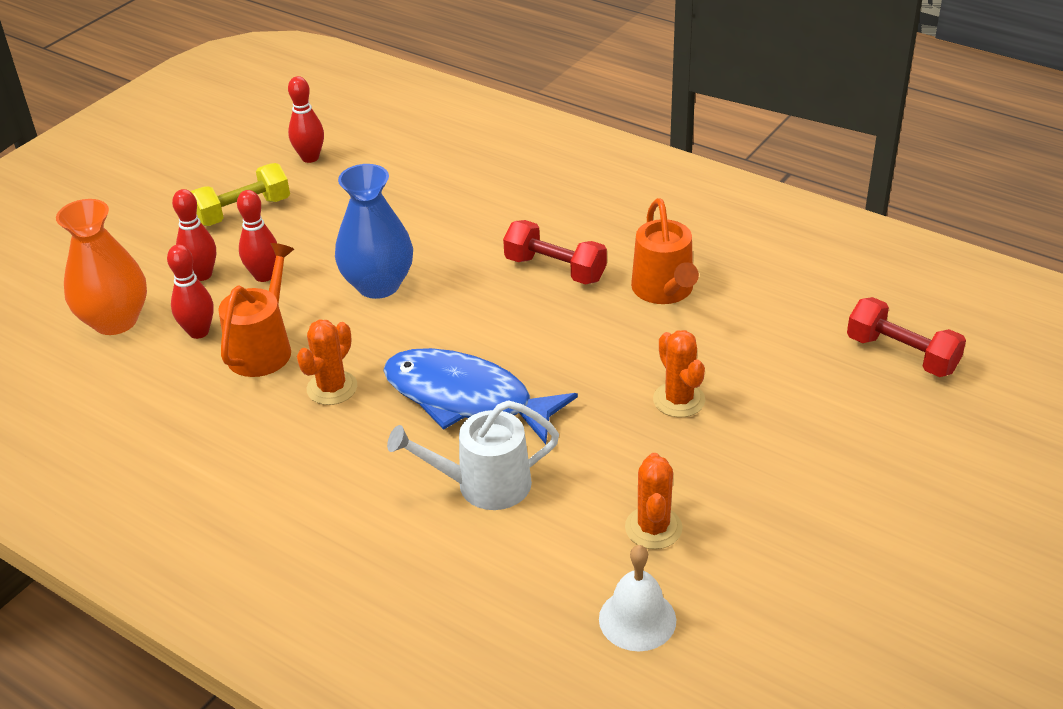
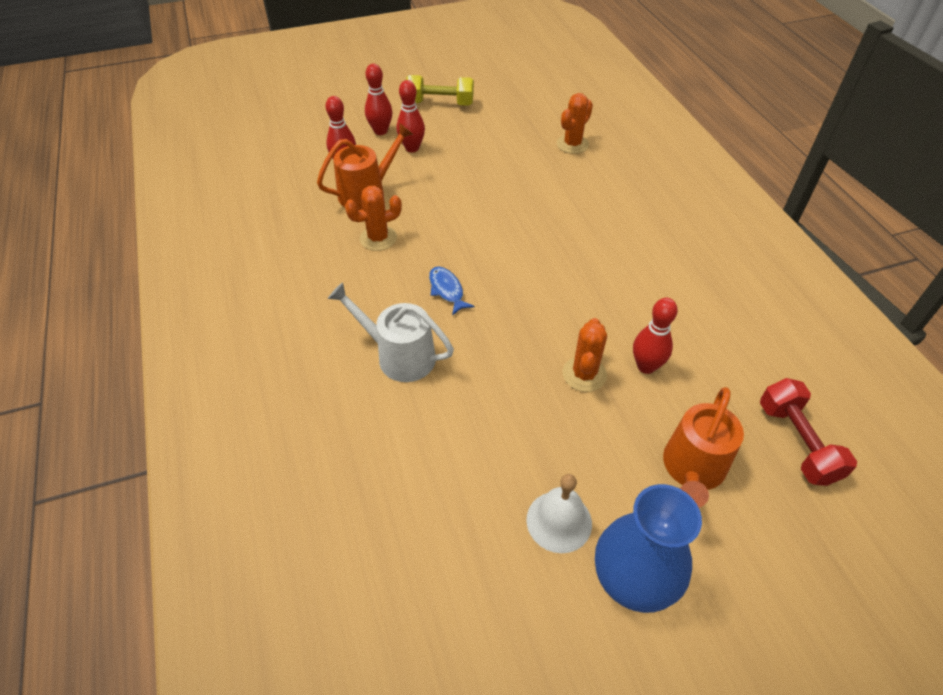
camera: 35 degrees right, 10 degrees up
(115, 321) = (311, 136): orange vase -> none
(310, 158) = (510, 87): red bowling pin -> red bowling pin (646, 366)
(378, 285) = (469, 186): blue vase -> blue vase (633, 579)
(466, 398) = (447, 290): blue fish -> blue fish, size x0.43
(555, 269) = (590, 233): red dumbbell -> none
(637, 619) = (397, 519): white bell -> white bell (559, 521)
(653, 528) = (474, 458): orange cactus -> orange cactus (572, 144)
(664, 290) = (652, 287): orange watering can -> orange watering can (692, 469)

